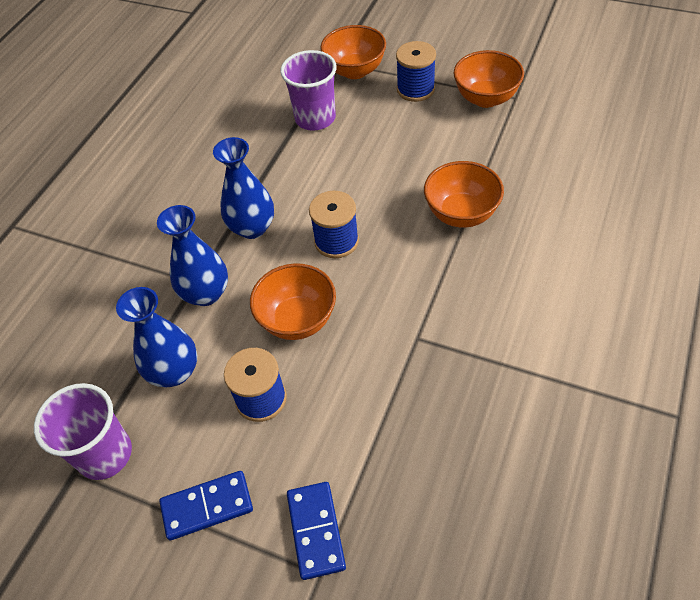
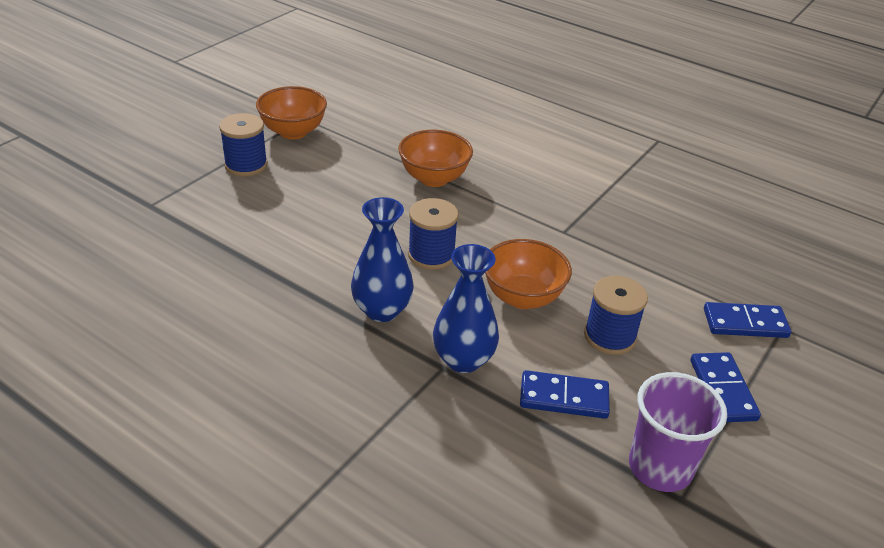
camera: 85 degrees left, 15 degrees down
(174, 372) = (564, 398): blue vase -> blue domino
(315, 118) = (237, 236): purple cup -> none
(355, 71) = (180, 195): orange bowl -> none

